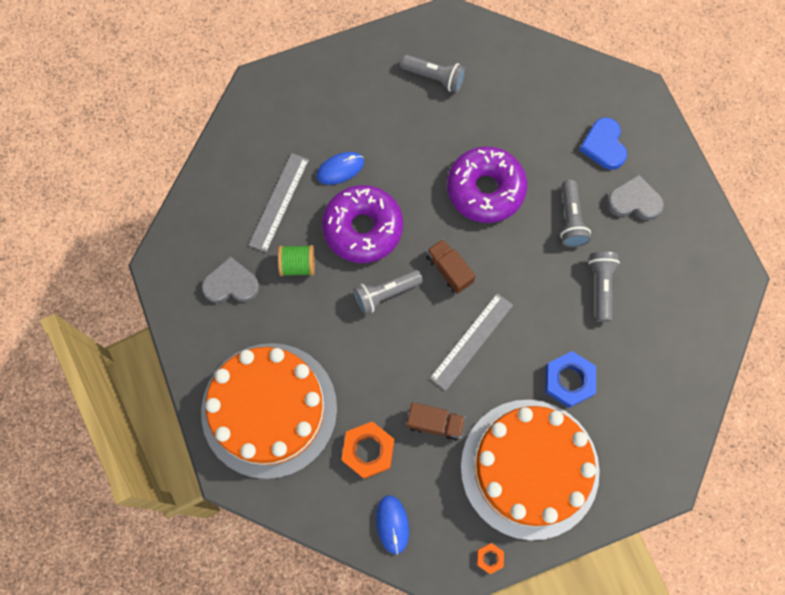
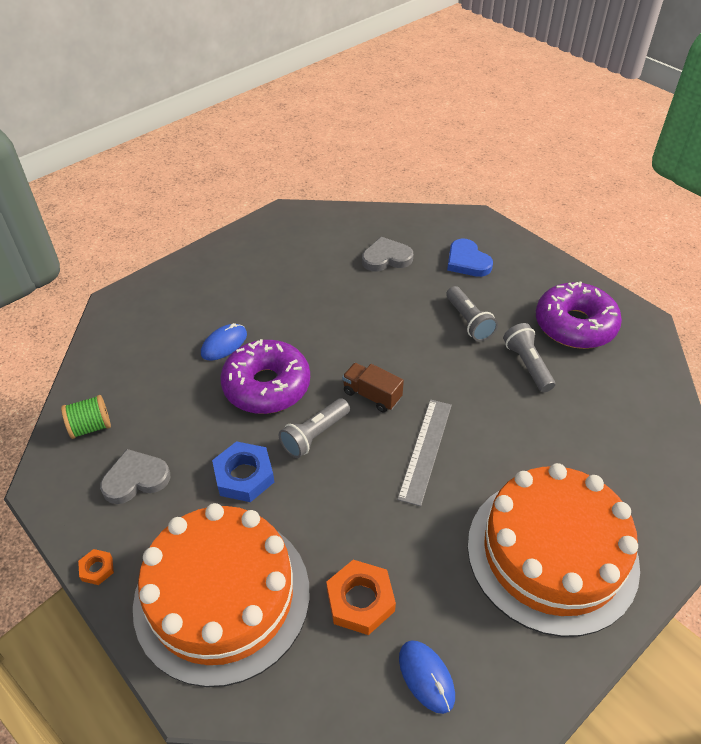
camera: 20 degrees left, 25 degrees down
(279, 202) = (167, 388): grey ruler -> none
(298, 265) = (208, 438): green spool -> green spool (91, 427)
(435, 78) = (289, 254): grey flashlight -> none
(435, 423) = (425, 543): brown truck -> none
(485, 189) = (376, 321): purple donut -> purple donut (575, 325)
(490, 558) = (562, 672): orange nut -> orange nut (97, 569)
(569, 380) = (544, 454): blue nut -> blue nut (244, 476)
(634, 201) = (517, 292): grey heart -> grey heart (386, 258)

